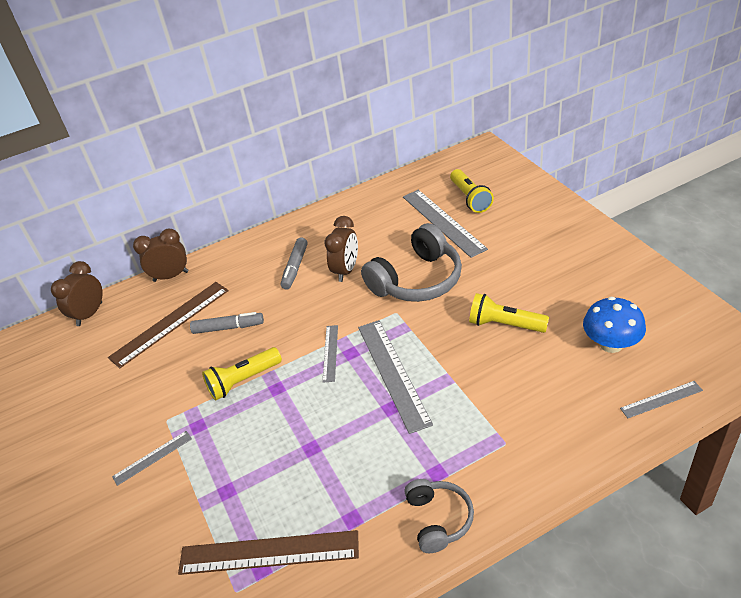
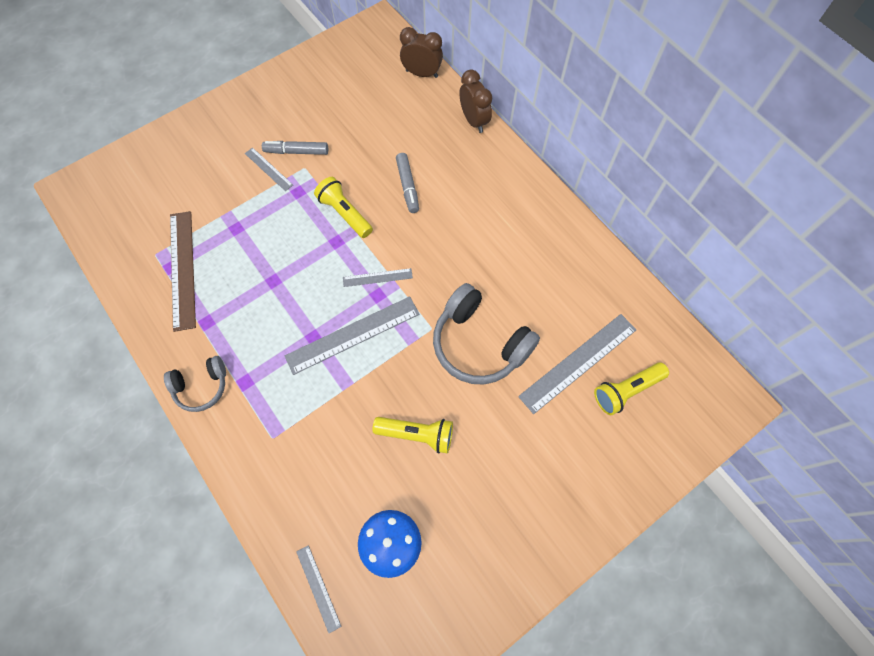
camera: 75 degrees right, 25 degrees up
(170, 323) = (412, 138): brown ruler -> none
(295, 267) = (492, 225): grey marker -> grey marker (296, 151)
(346, 270) = (490, 273): brown clock -> none
(504, 324) = (417, 435): yellow flashlight -> yellow flashlight turned 90 degrees clockwise

